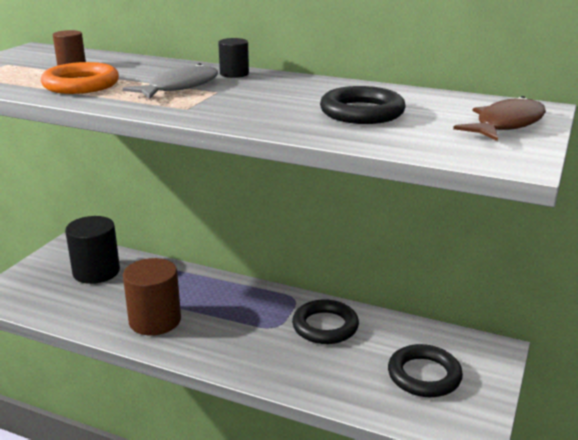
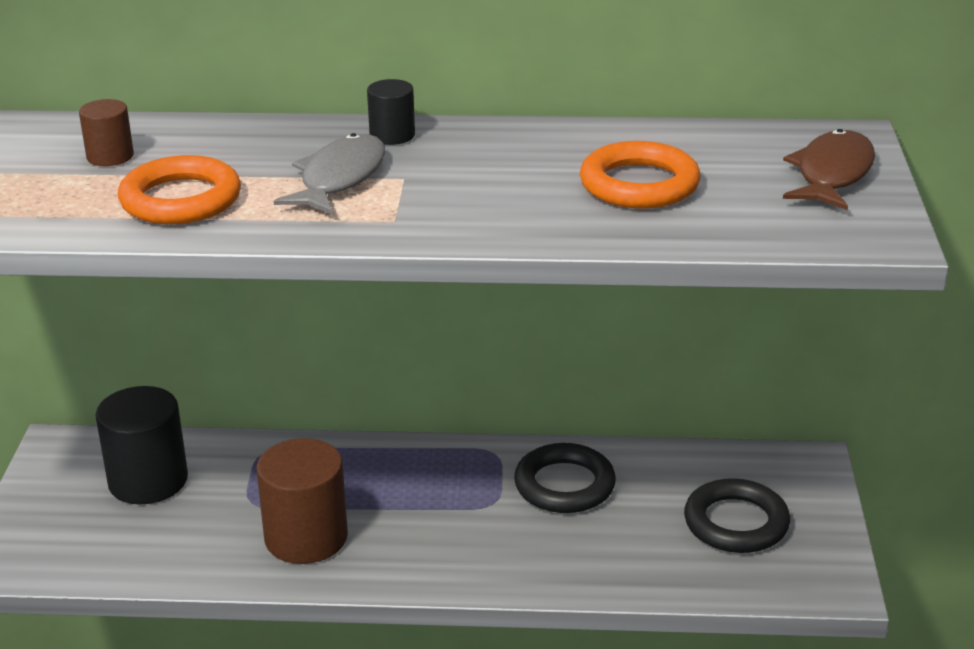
camera: 20 degrees left, 5 degrees up
(362, 112) = (639, 184): black ring -> orange ring

